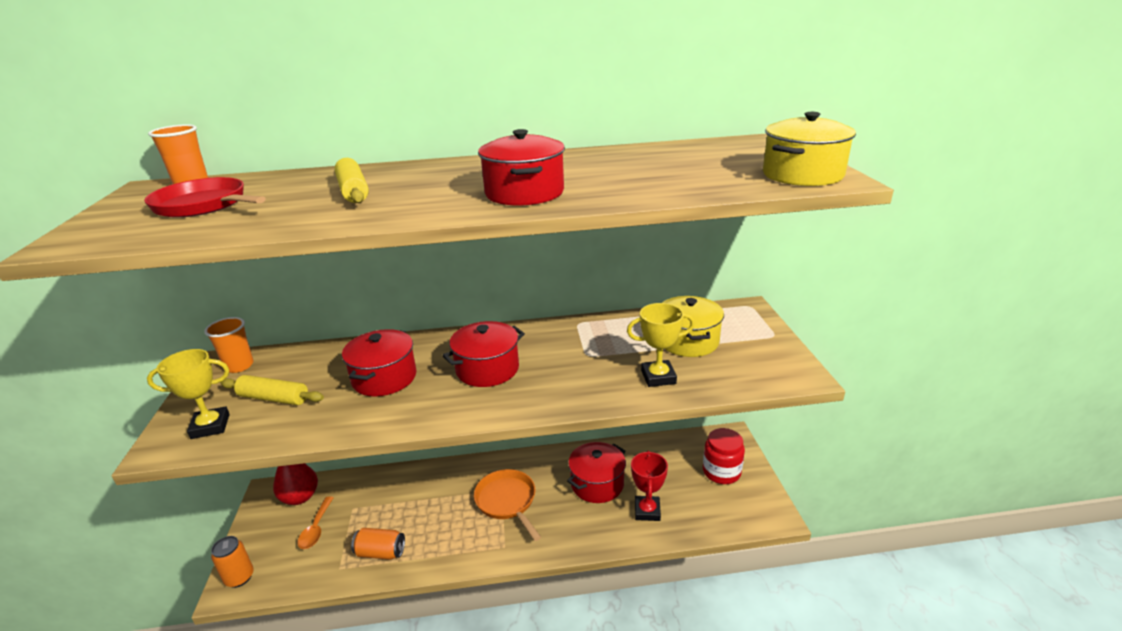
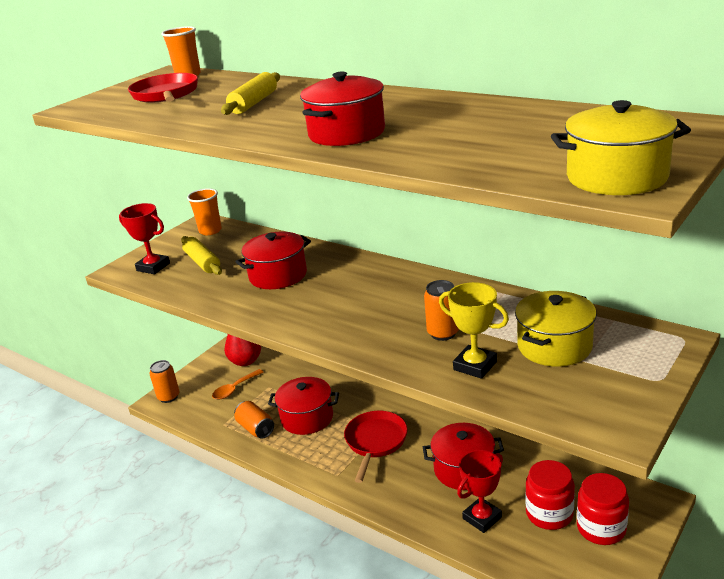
camera: 45 degrees right, 0 degrees up
(210, 426) = (153, 267): yellow trophy -> red trophy
(487, 369) = (352, 298): red pot -> red pot (307, 418)
(507, 501) = (375, 442): orange pan -> red pan
(602, 364) = (443, 333): none -> orange can
(683, 481) = (549, 514): none -> red jar

